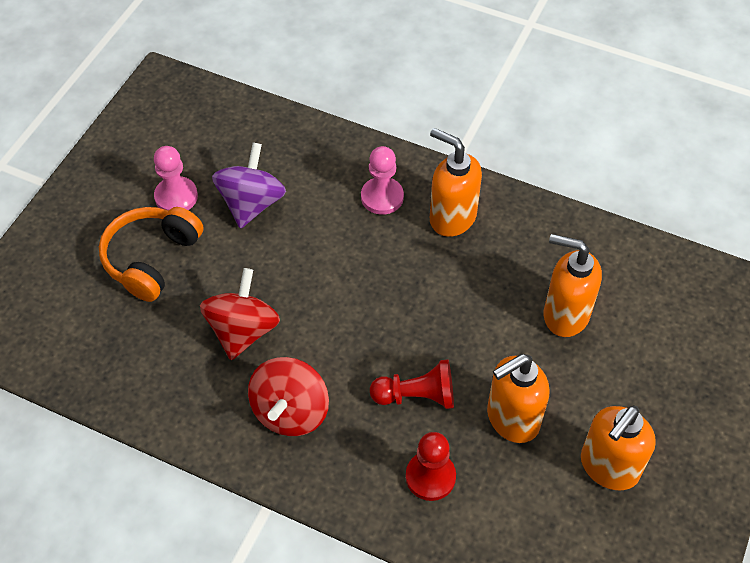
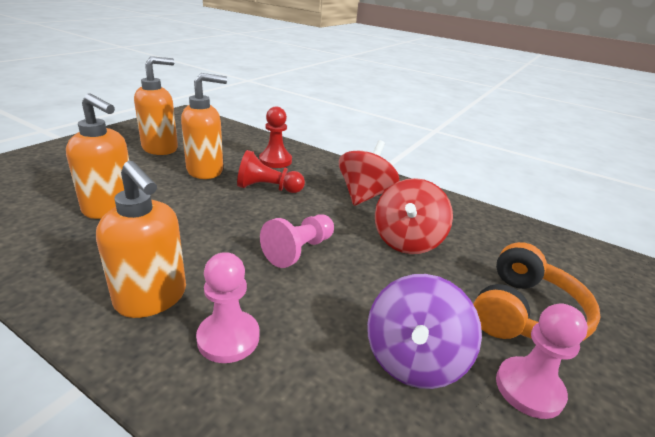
camera: 175 degrees left, 25 degrees down
(352, 292) = (299, 250): none -> pink pawn

